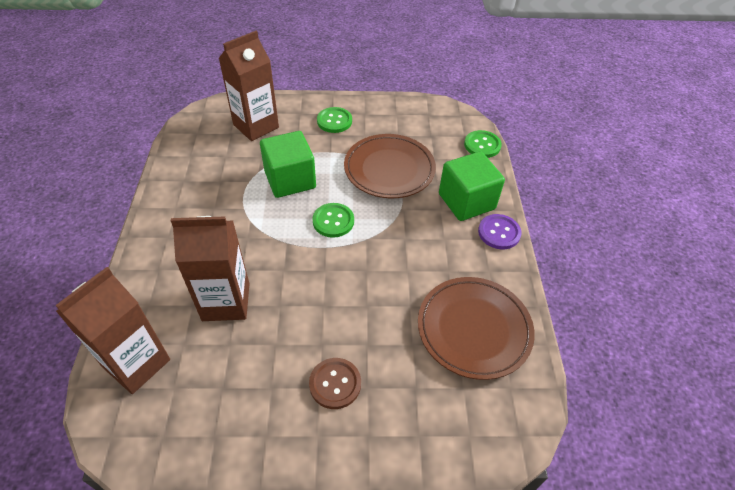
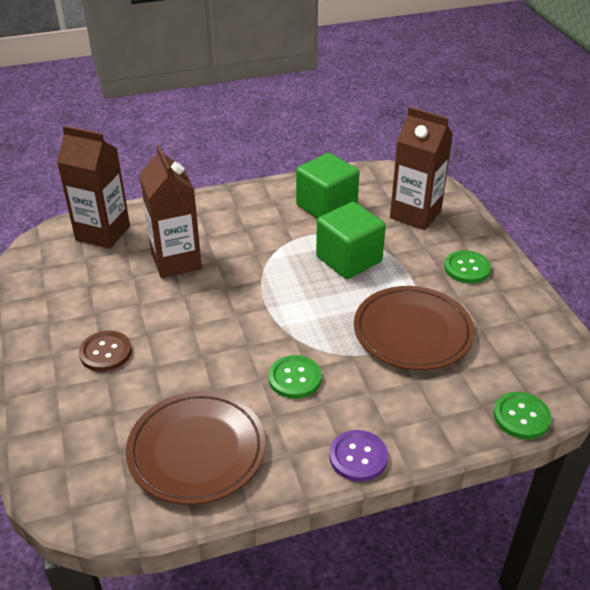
camera: 75 degrees right, 10 degrees down
(333, 221) = (305, 305): green button -> green button (295, 378)
(466, 201) = (397, 415): green cube -> green cube (326, 206)

